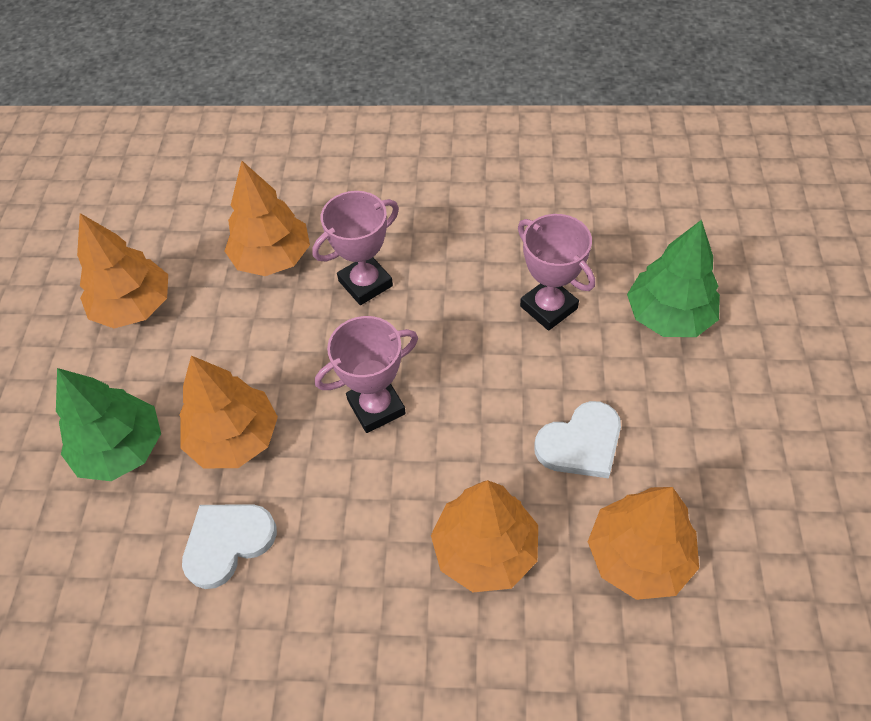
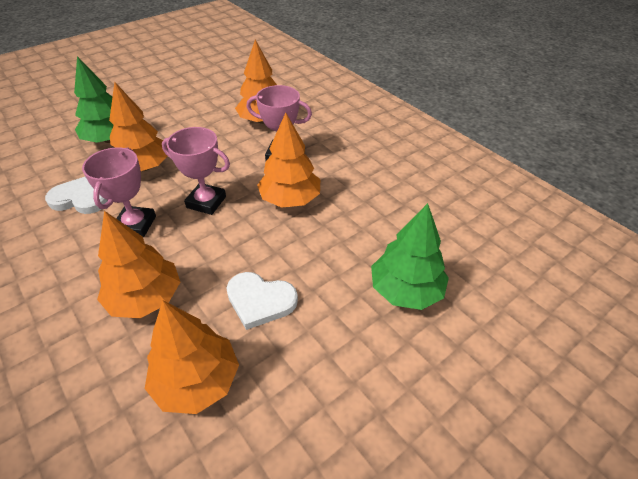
camera: 45 degrees right, 10 degrees down
(134, 307) = (191, 101): orange tree -> orange tree (290, 199)
(548, 307) = (346, 230): pink trophy -> pink trophy (135, 225)

